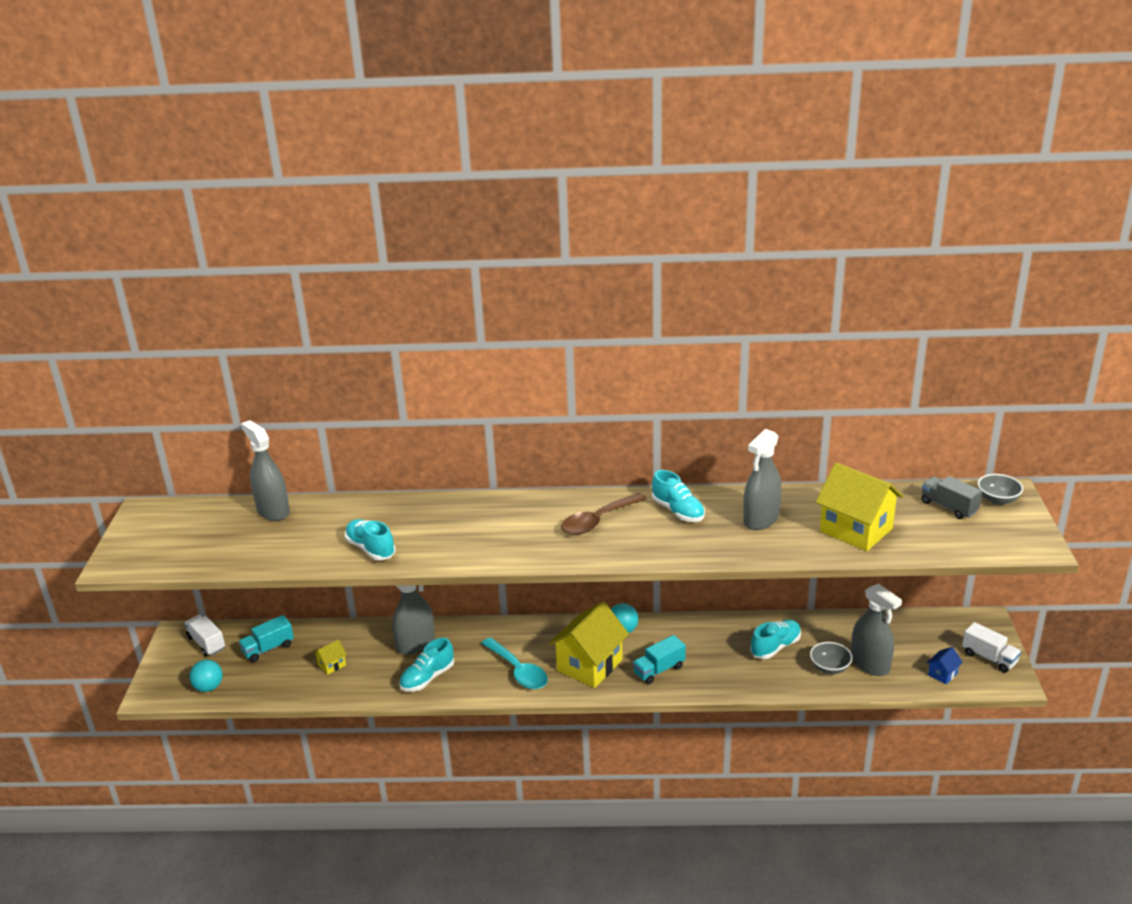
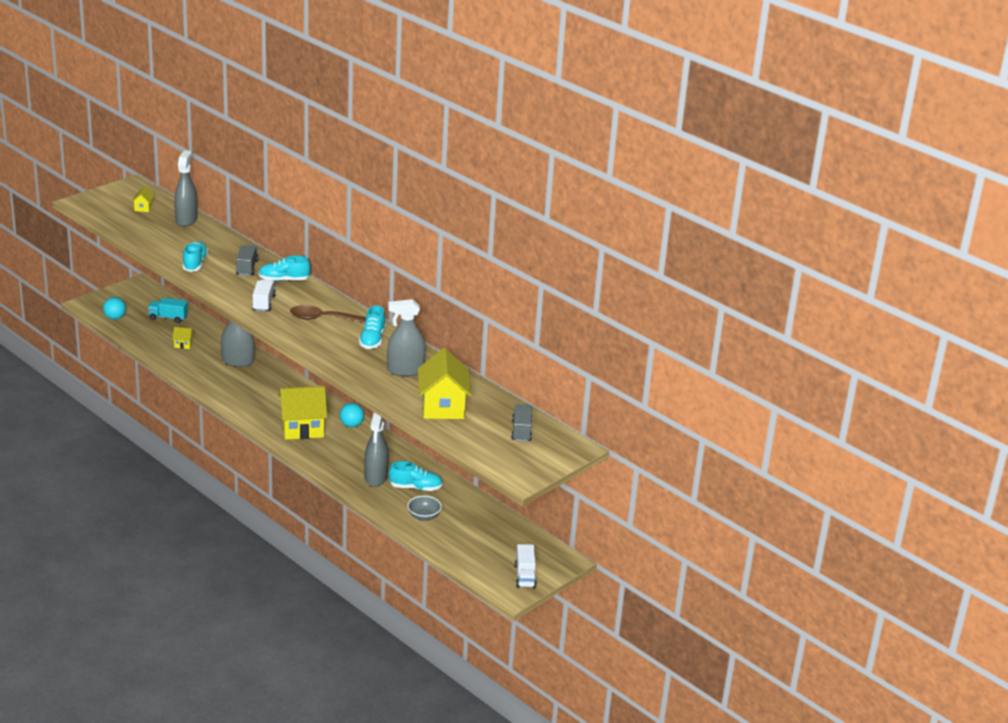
camera: 40 degrees right, 0 degrees up
(201, 527) = (143, 208): none -> yellow house
(206, 643) = (145, 297): white truck -> white truck (264, 303)
(427, 678) = (215, 380): turquoise shoe -> turquoise shoe (284, 280)
(431, 520) = (247, 268): none -> grey truck
(518, 671) = (263, 407): turquoise spoon -> none
(659, 670) = (332, 454): turquoise truck -> none
(870, 664) = (449, 530): grey spray bottle -> grey spray bottle (376, 477)
(942, 674) = (480, 563): blue house -> none
(997, 499) = (559, 446): grey bowl -> none

